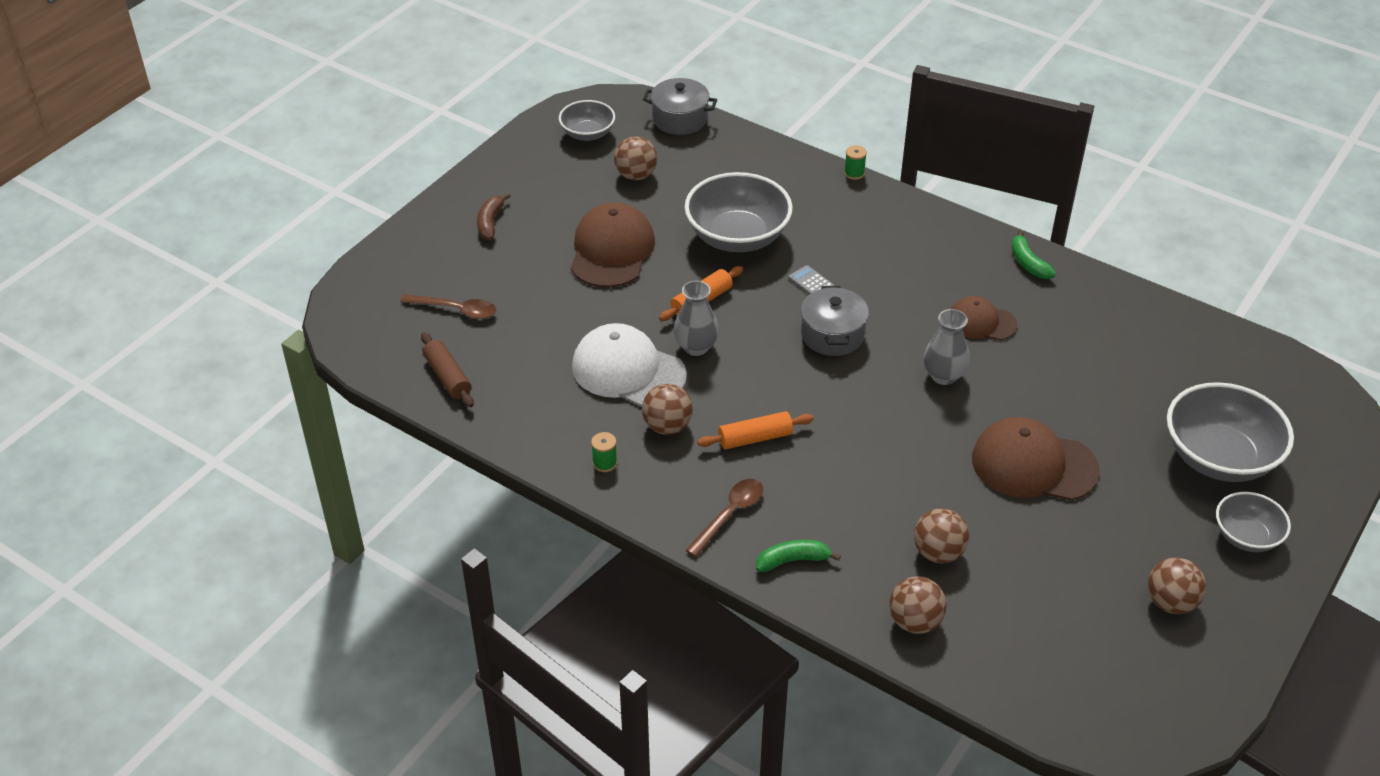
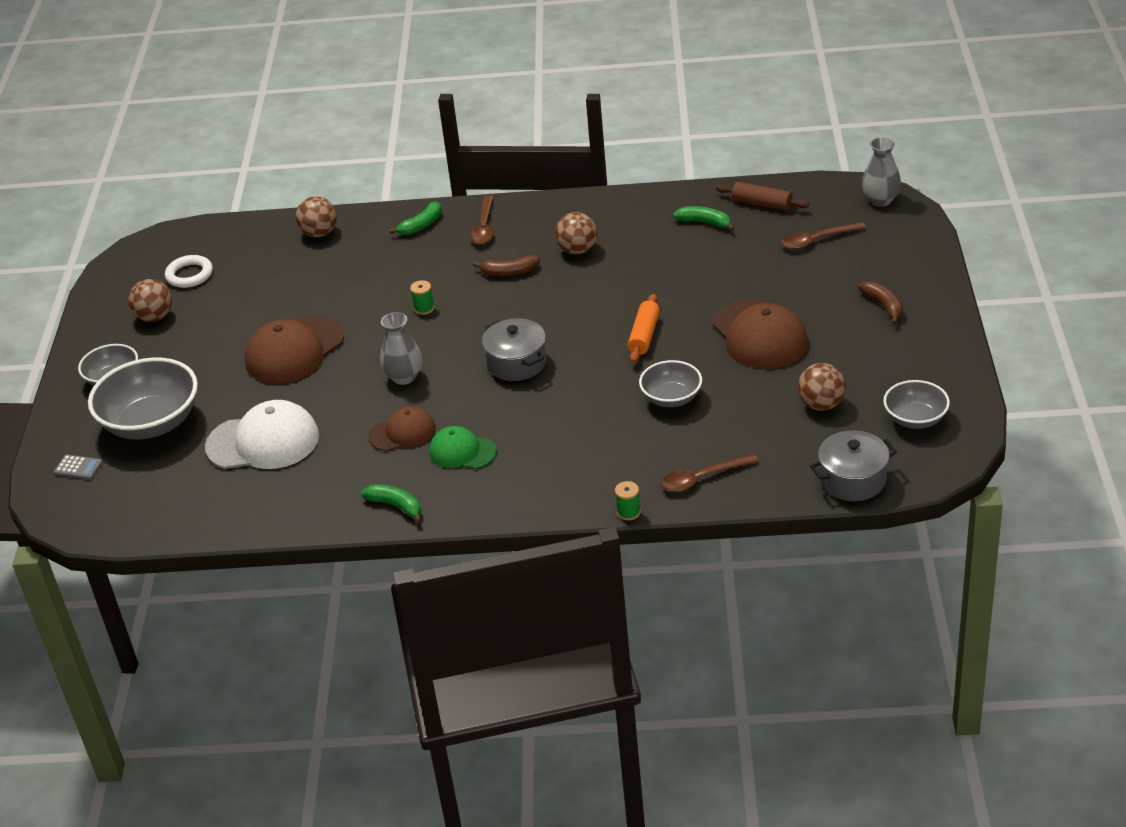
camera: 150 degrees right, 5 degrees down
(521, 387) = (704, 222): none -> green banana
(604, 463) = (595, 213): green spool -> green spool (424, 308)
(628, 371) = (643, 266): white cap -> white cap (263, 442)
(696, 347) = (612, 304): grey vase -> grey vase (880, 200)
(737, 237) = (671, 398): grey bowl -> grey bowl, size x0.57
(755, 438) = (509, 272): orange rolling pin -> brown banana
(778, 169) = (702, 478): none -> brown spoon
(811, 283) = (571, 393): grey calculator -> grey calculator (78, 468)
(938, 553) = (329, 271): brown ball -> none
(942, 279) = (462, 452): none -> green cap
(1033, 465) = (294, 351): brown cap -> brown cap turned 150 degrees clockwise
(1104, 648) = (189, 275): none -> white ring

